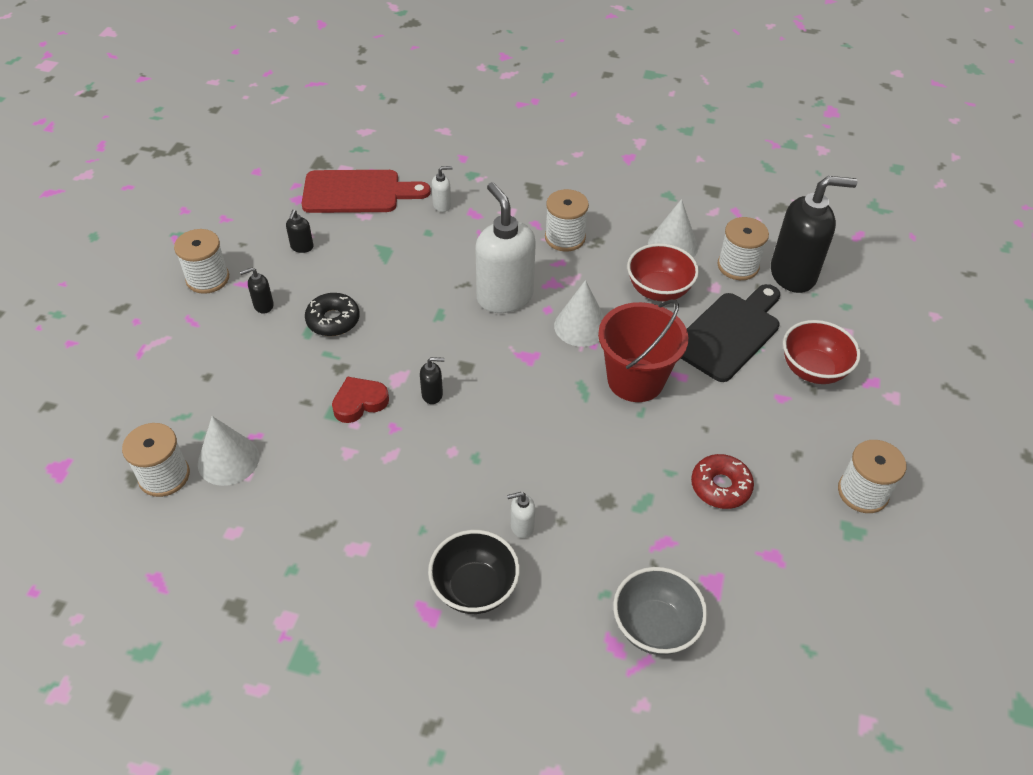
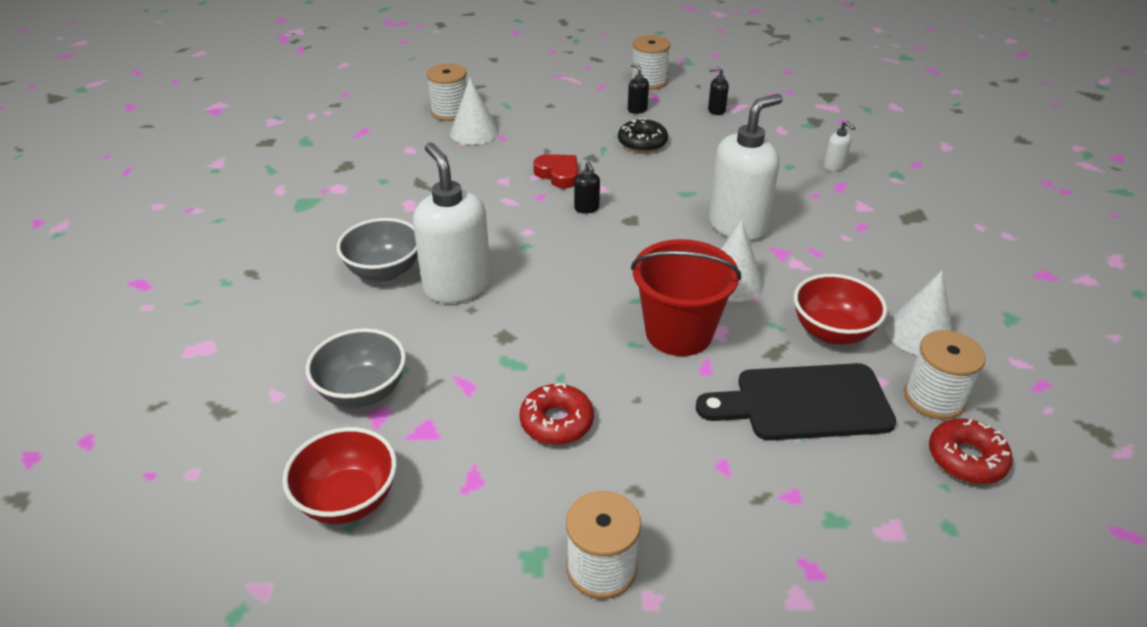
camera: 75 degrees right, 10 degrees down
(357, 192) = (808, 120): red cutting board -> none
(474, 588) = (384, 271): black bowl -> grey bowl
(521, 526) = (457, 286): white soap dispenser -> white soap dispenser, size x2.41
(565, 238) = (857, 249): white spool -> none
(729, 333) = (804, 403): black cutting board -> black cutting board turned 150 degrees clockwise
(793, 274) = (966, 458): black soap dispenser -> red donut
(813, 370) = (793, 496): red bowl -> red bowl (348, 499)

